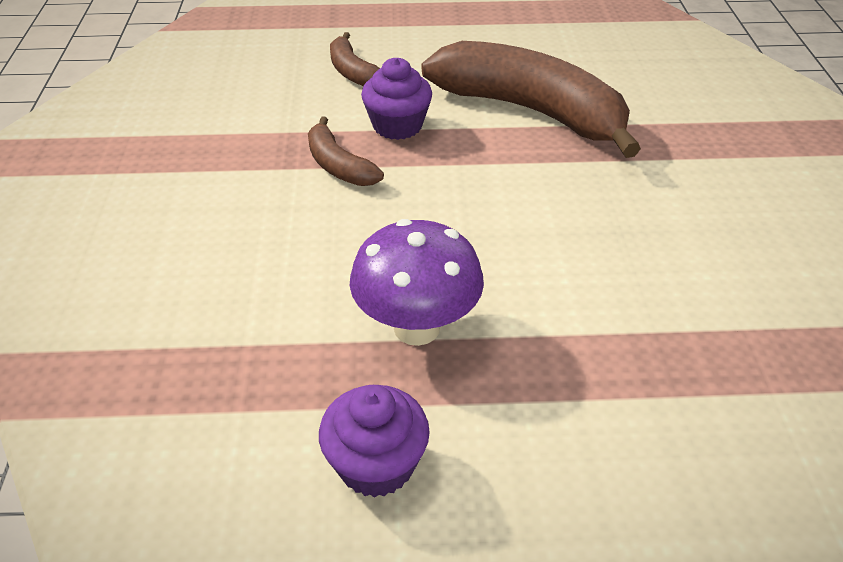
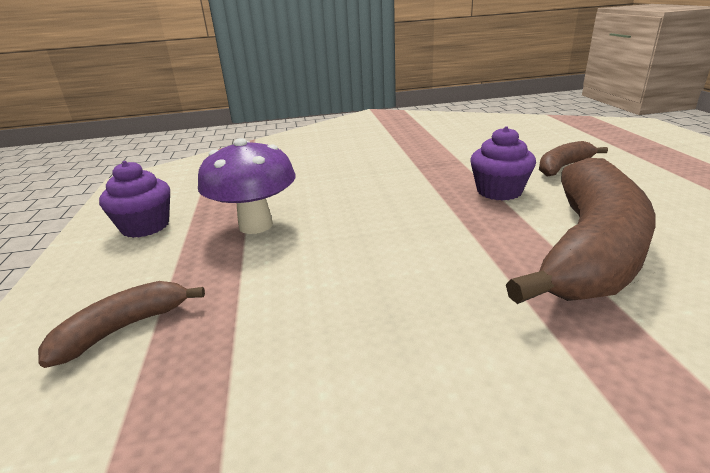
camera: 85 degrees right, 15 degrees down
(338, 165) = (429, 179): brown banana -> brown banana (123, 328)

